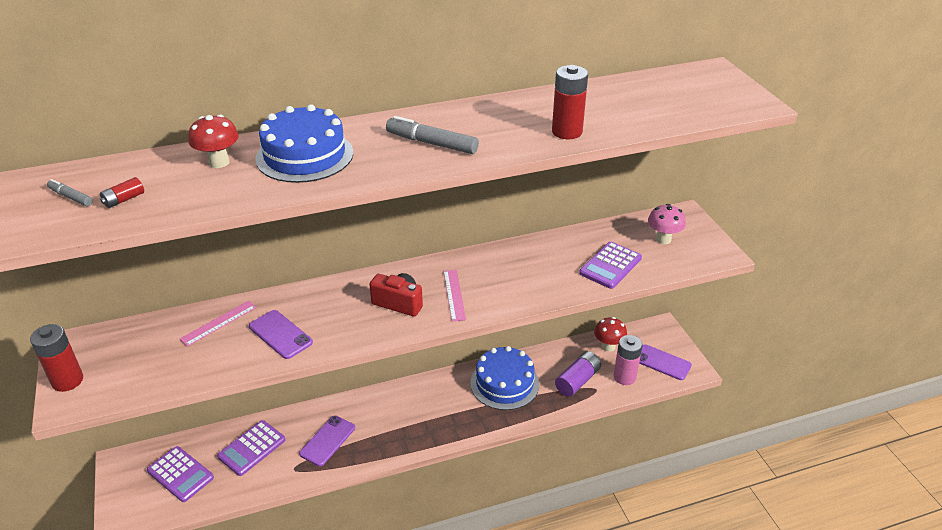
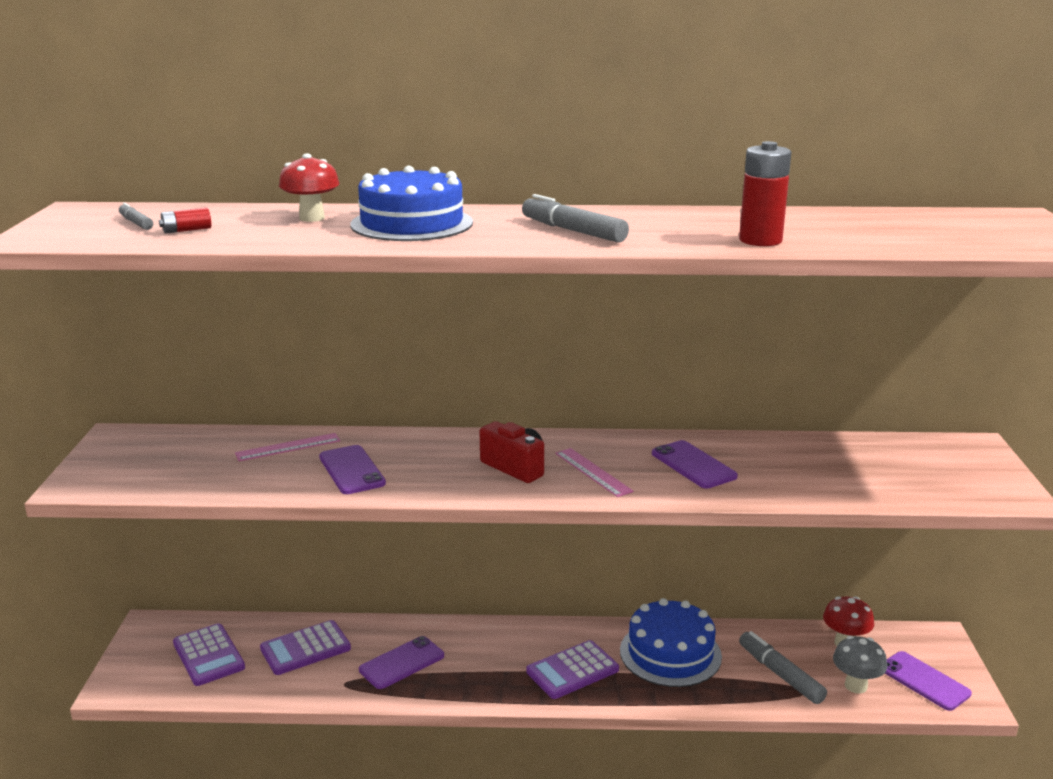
camera: 20 degrees right, 15 degrees down
(67, 380) = (92, 466): red battery -> none
(454, 295) = (593, 472): pink ruler -> pink ruler turned 45 degrees counterclockwise
(518, 272) = (693, 465): none -> purple phone
(577, 381) = (780, 674): purple battery -> grey marker
(610, 266) = (832, 480): purple calculator -> purple calculator (572, 670)
(624, 377) = (856, 686): pink battery -> grey mushroom
(663, 239) = (928, 466): pink mushroom -> none

